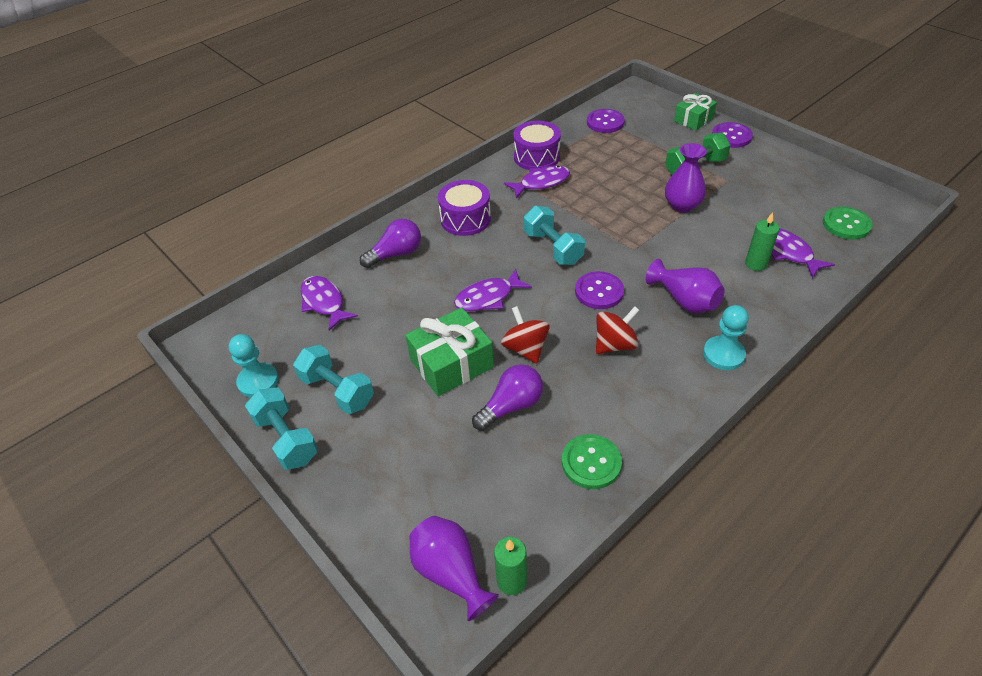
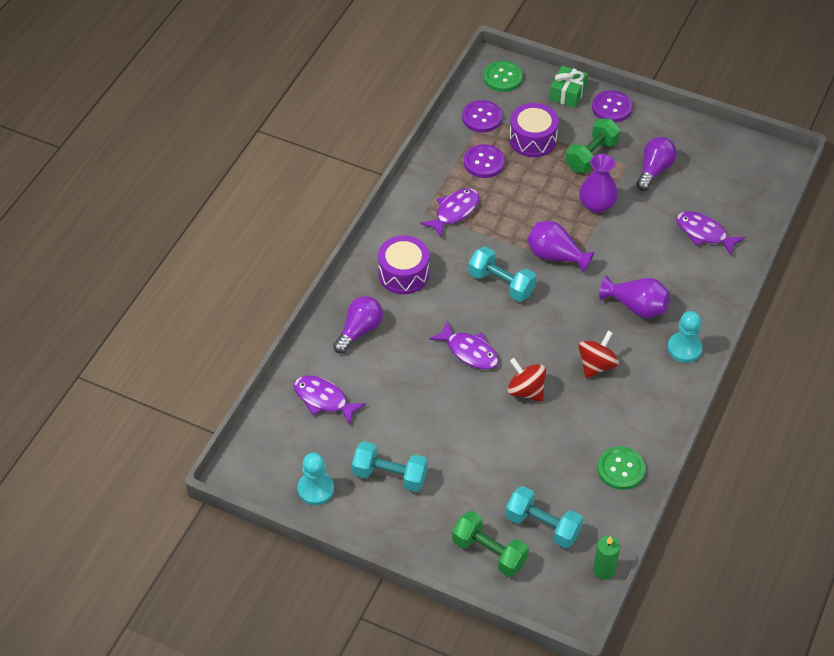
camera: 25 degrees left, 5 degrees up
(287, 439) = (374, 528): turquoise dumbbell -> turquoise dumbbell (543, 526)
(388, 509) = (489, 552): none -> green dumbbell
(451, 363) = (471, 422): green gift -> none
(451, 572) = (559, 579): purple vase -> purple vase (555, 256)
(488, 297) = (469, 351): purple fish -> purple fish turned 90 degrees counterclockwise
(511, 406) = (539, 444): purple light bulb -> purple light bulb (654, 170)
(536, 157) = (434, 180): purple drum -> purple drum (532, 139)
(599, 292) = (562, 318): purple button -> purple button (484, 162)
(755, 264) = (681, 253): green candle -> none
(846, 224) = (743, 190): green button -> green button (502, 77)

